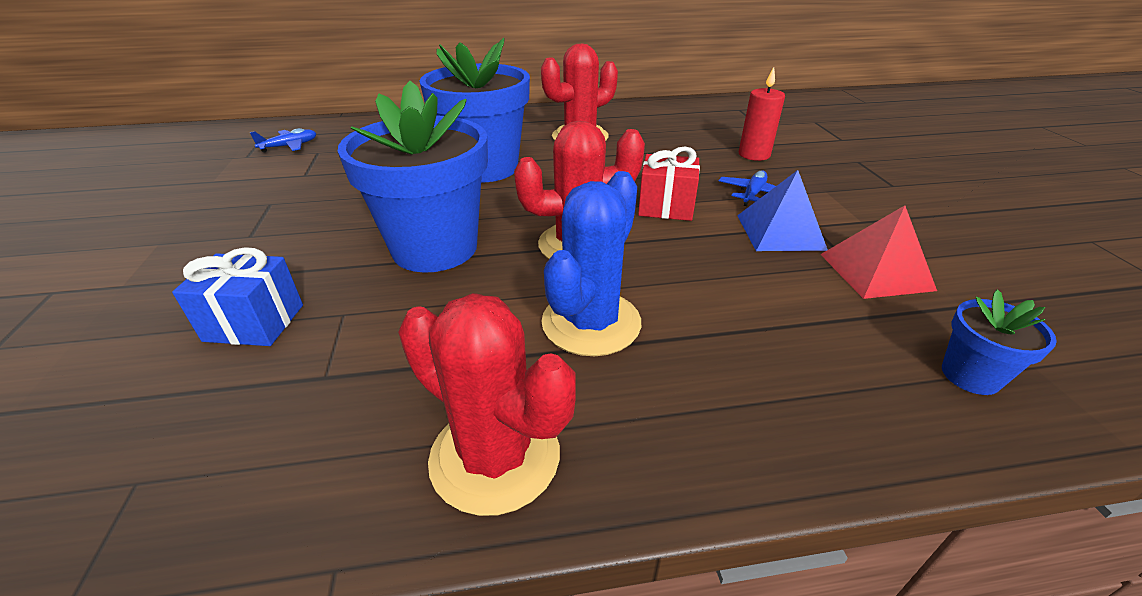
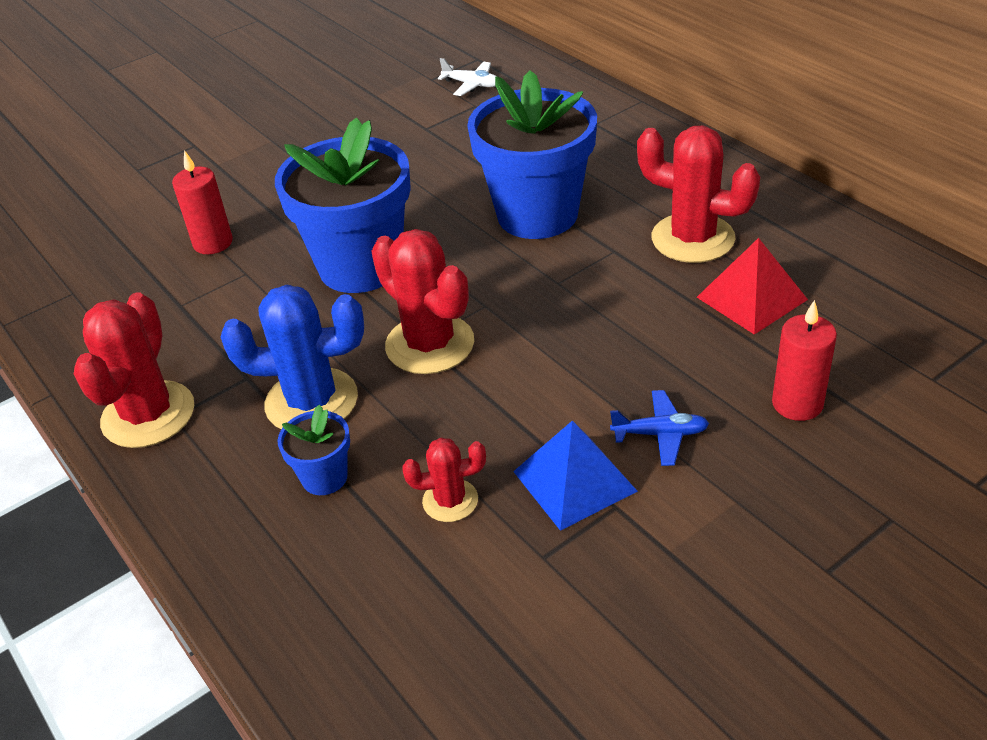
camera: 65 degrees right, 5 degrees up
(254, 323) = (213, 243): blue gift -> red candle
(289, 146) = (471, 85): blue plane -> white plane
(666, 207) = (559, 374): red gift -> none
(773, 285) = (450, 501): none -> red cactus
(875, 271) = (540, 579): red pyramid -> red pyramid (752, 298)
(970, 375) = (380, 672): blue flower pot -> blue flower pot (324, 477)

